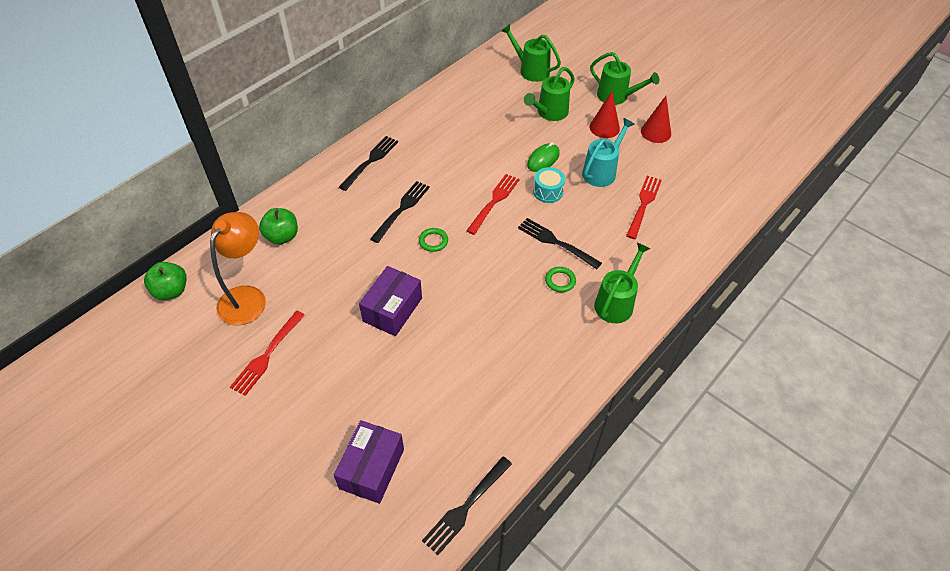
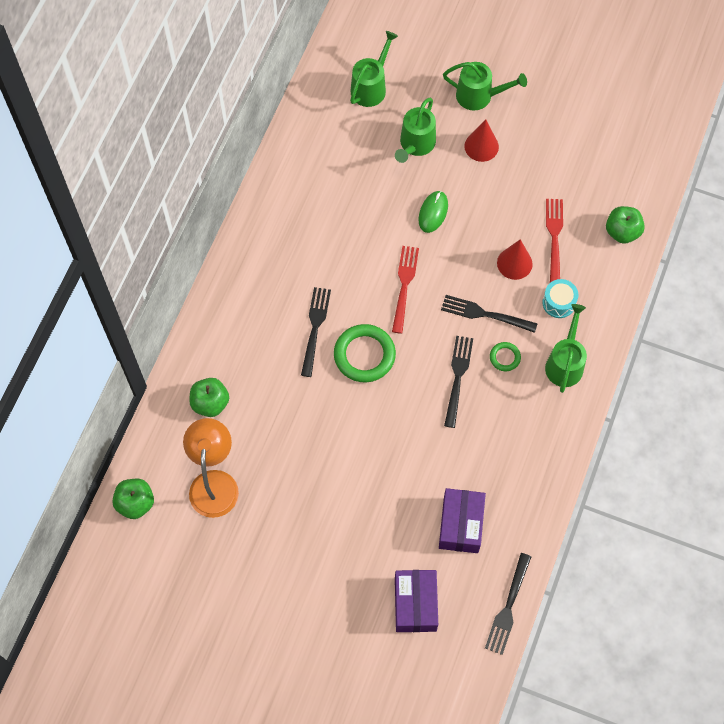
camera: 20 degrees left, 15 degrees up
(267, 355) = (267, 535): red fork -> none
(370, 161) = (253, 277): black fork -> black fork (458, 377)
(392, 309) = (360, 446): purple box -> purple box (460, 525)
(433, 241) = (364, 355): green ring -> green ring, size x1.98
(531, 70) = (371, 87): green watering can -> green watering can turned 105 degrees clockwise
(548, 191) = (453, 253): turquoise drum -> turquoise drum (558, 303)
(601, 171) = (498, 208): turquoise watering can -> none
(655, 132) = (537, 135): red cone -> red cone (514, 263)
(708, 218) = (622, 232): none -> green apple

